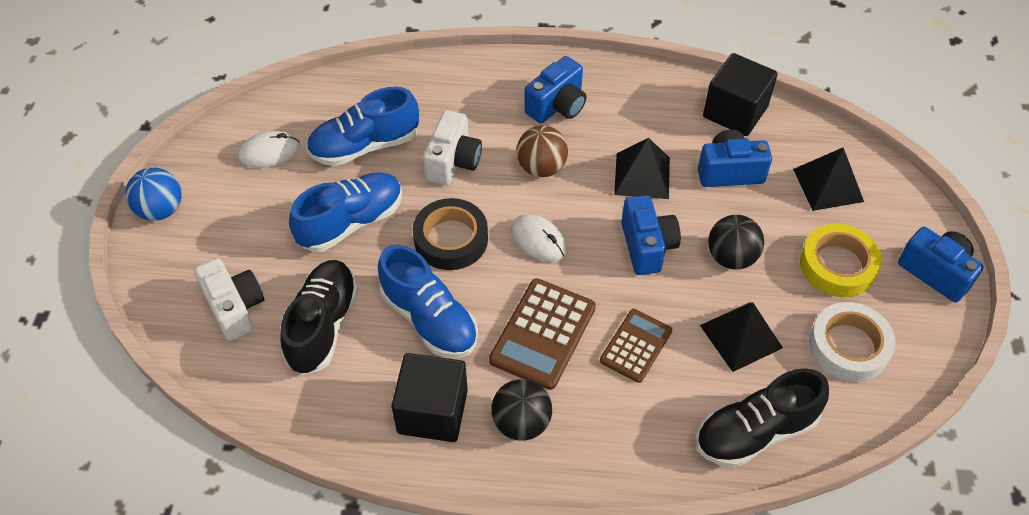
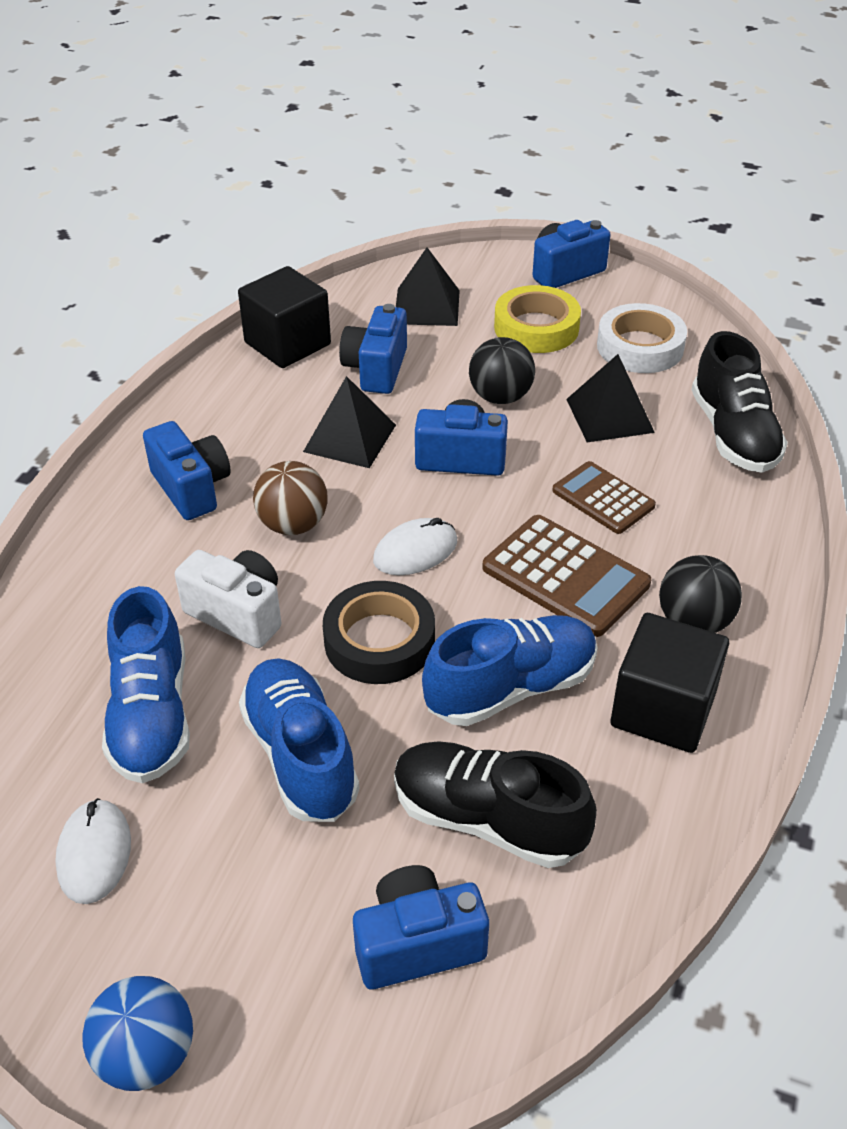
camera: 75 degrees left, 10 degrees down
(235, 308) = (418, 943): white camera -> blue camera

